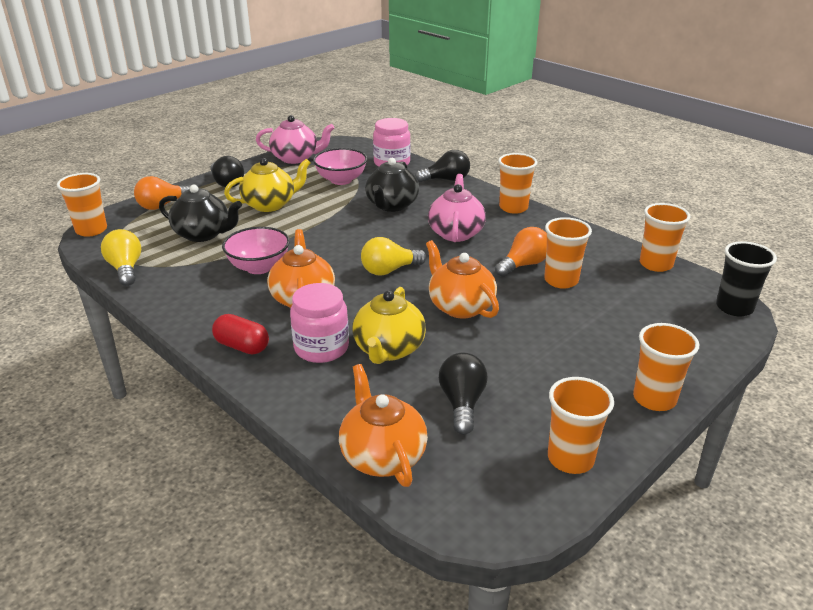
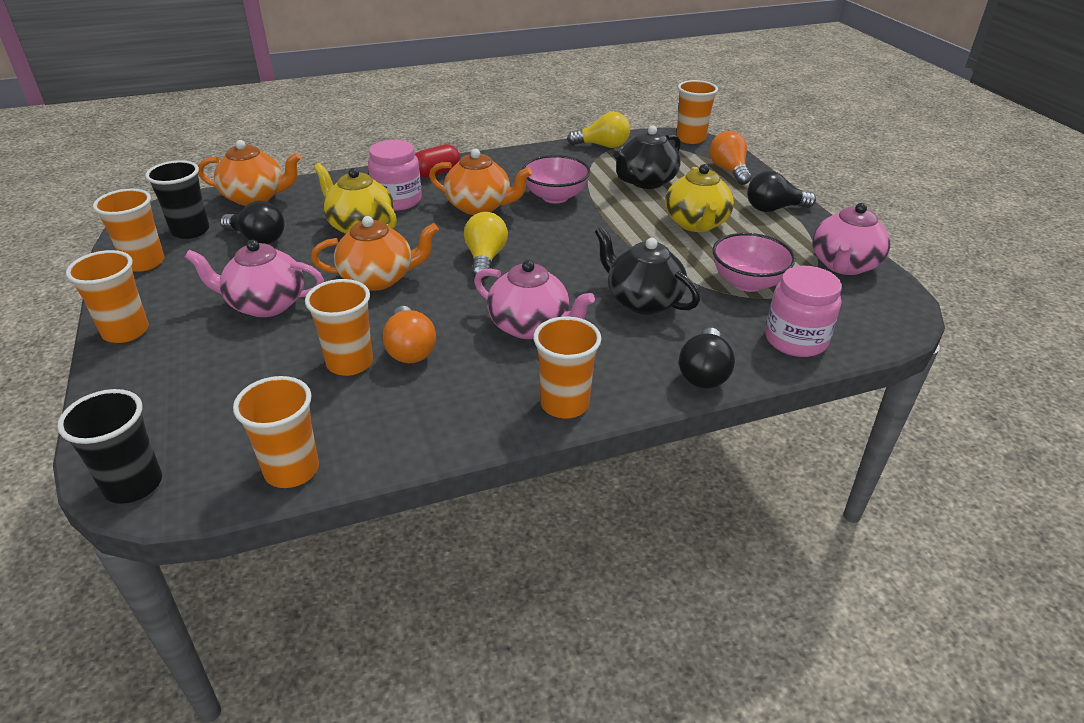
camera: 115 degrees right, 5 degrees up
(490, 464) = (190, 231): none -> black cup
(546, 345) = (265, 304): none -> pink teapot

